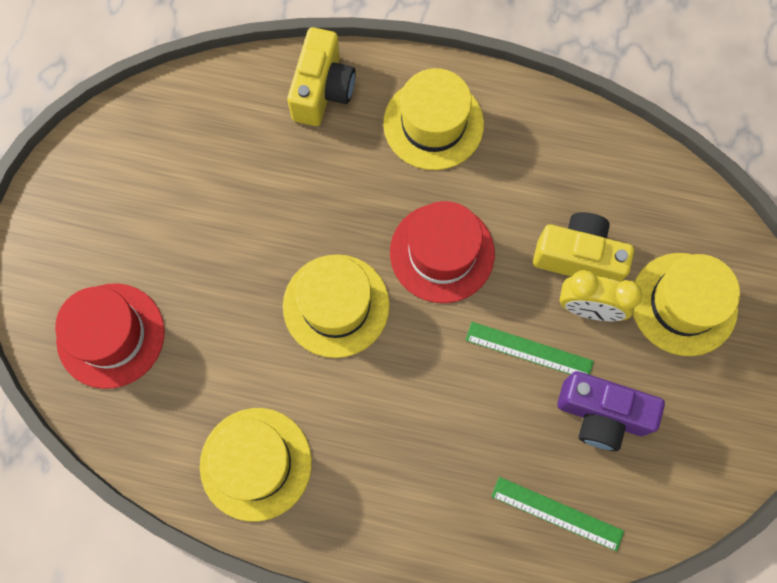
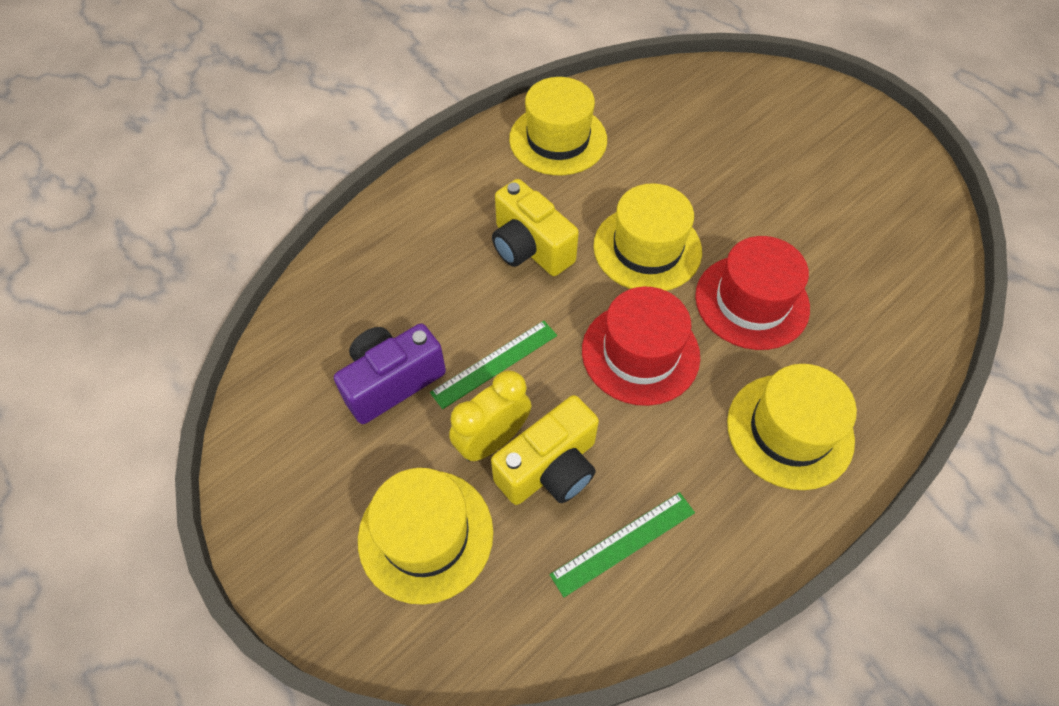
camera: 125 degrees right, 15 degrees down
(111, 335) = (724, 107): red hat -> red hat (751, 301)
(322, 90) = (886, 355): yellow camera -> yellow camera (530, 248)
(557, 513) = (350, 296): green ruler -> green ruler (623, 543)

